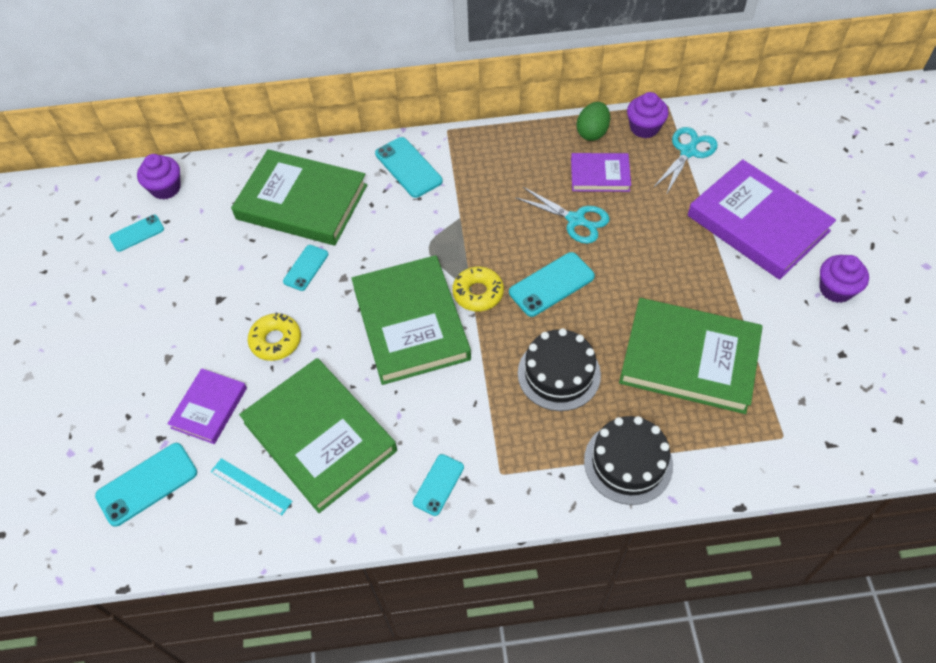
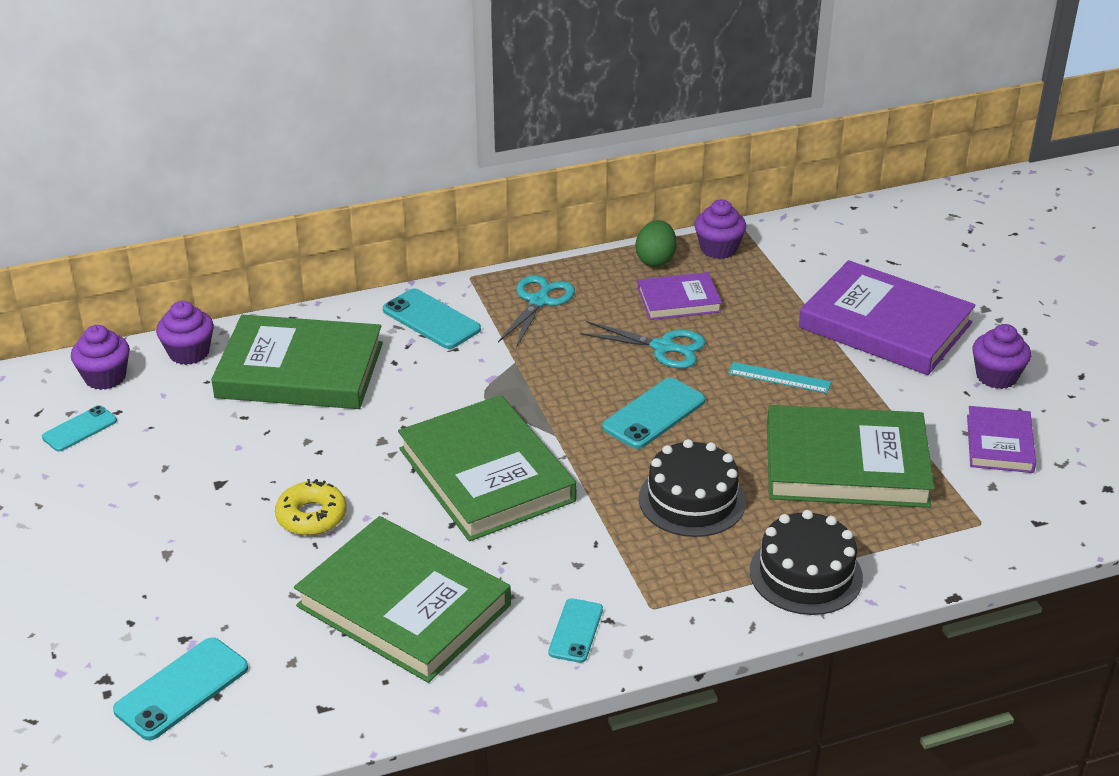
camera: 15 degrees left, 20 degrees down
(209, 408) = (242, 597): purple book -> purple book (999, 444)
(228, 174) = (189, 353): none -> purple cupcake
(251, 486) = (327, 669): turquoise ruler -> turquoise ruler (779, 378)
(306, 268) = (327, 436): turquoise phone -> none
(478, 293) = (563, 434): yellow donut -> none
(688, 152) = (779, 266): turquoise scissors -> turquoise scissors (539, 301)

